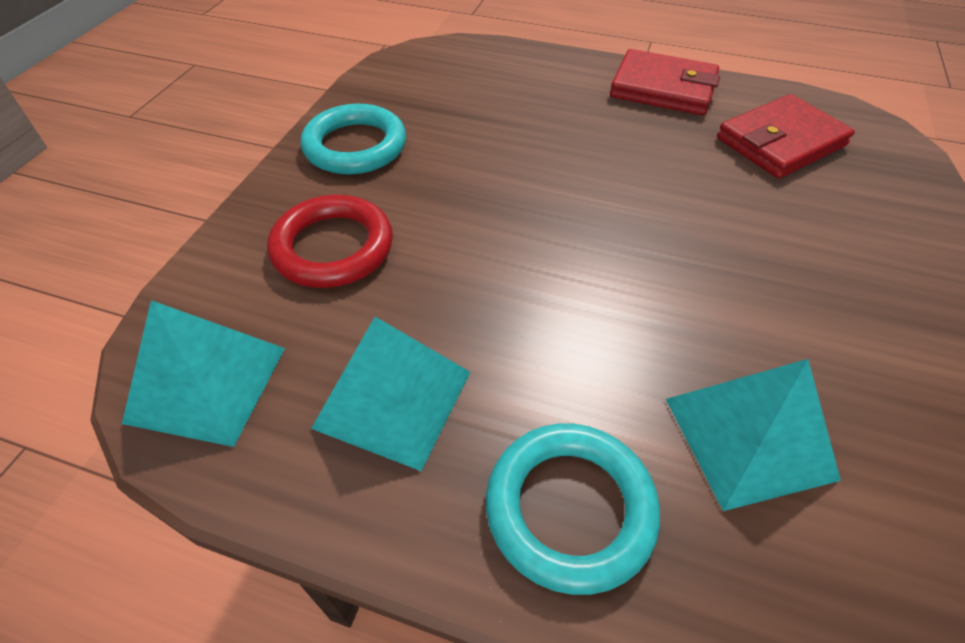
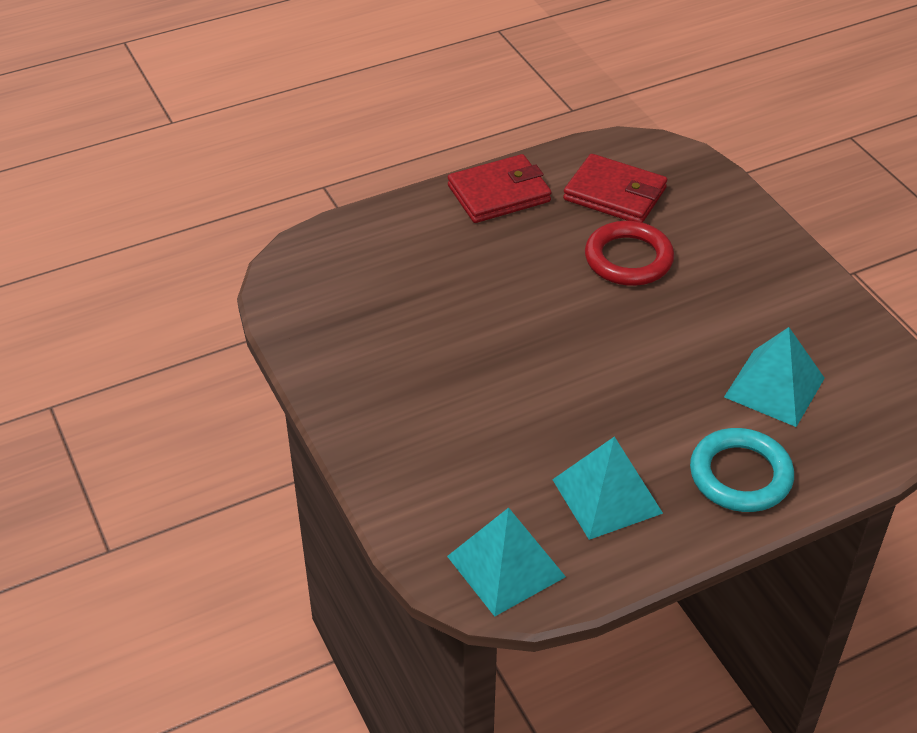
camera: 45 degrees left, 5 degrees down
(333, 247) = (454, 450): red ring -> red ring (628, 259)
(355, 146) = (359, 378): turquoise ring -> none
(780, 142) = (615, 194): red wallet -> red wallet turned 75 degrees counterclockwise

